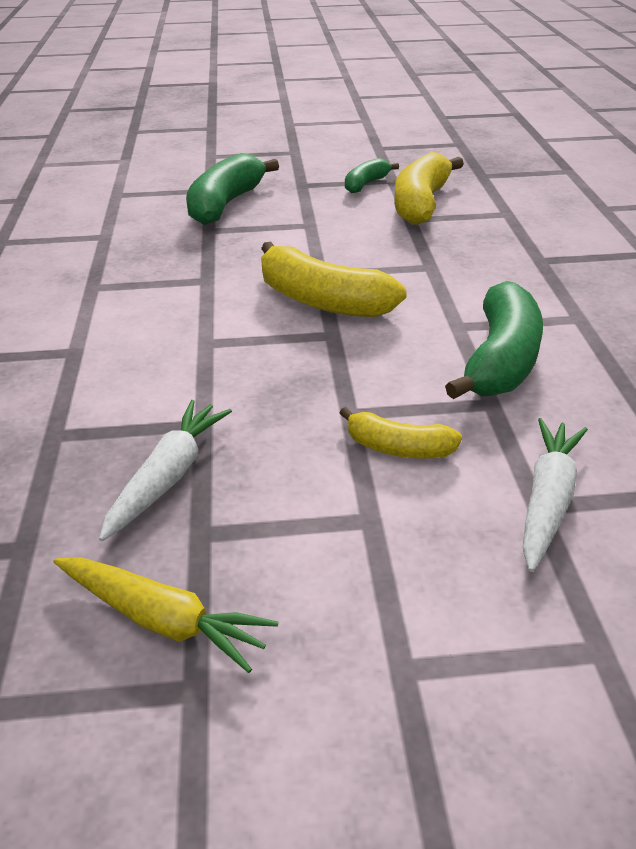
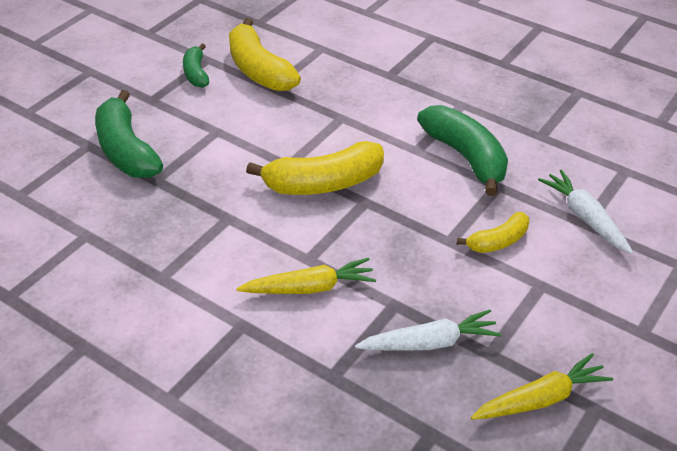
camera: 50 degrees left, 5 degrees up
(165, 362) = (309, 288): none -> yellow carrot
(168, 476) = (429, 343): white carrot -> white carrot turned 105 degrees clockwise

